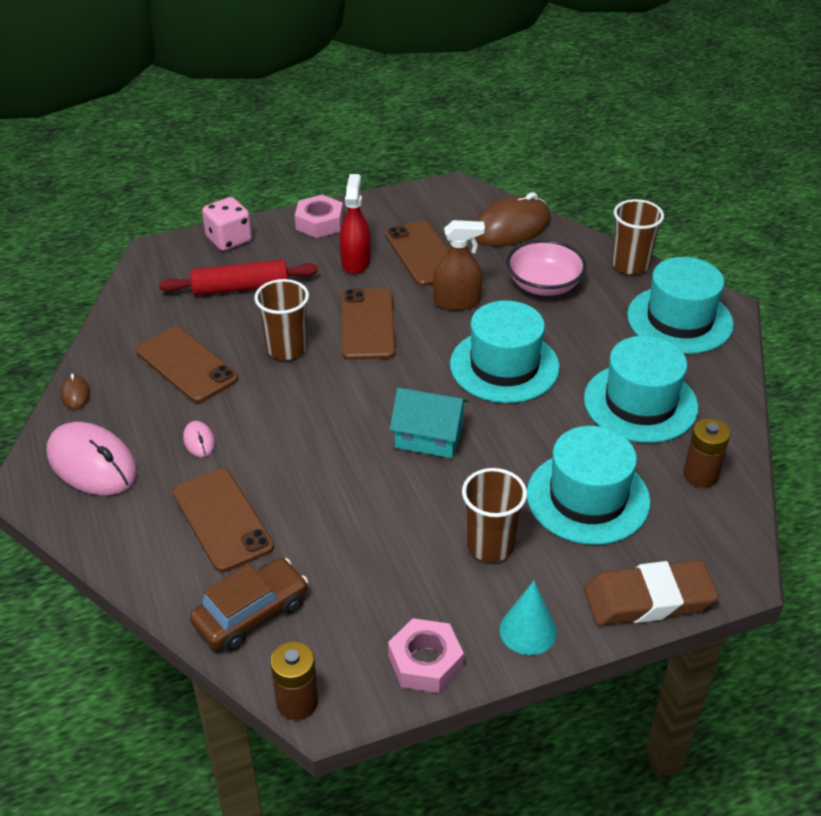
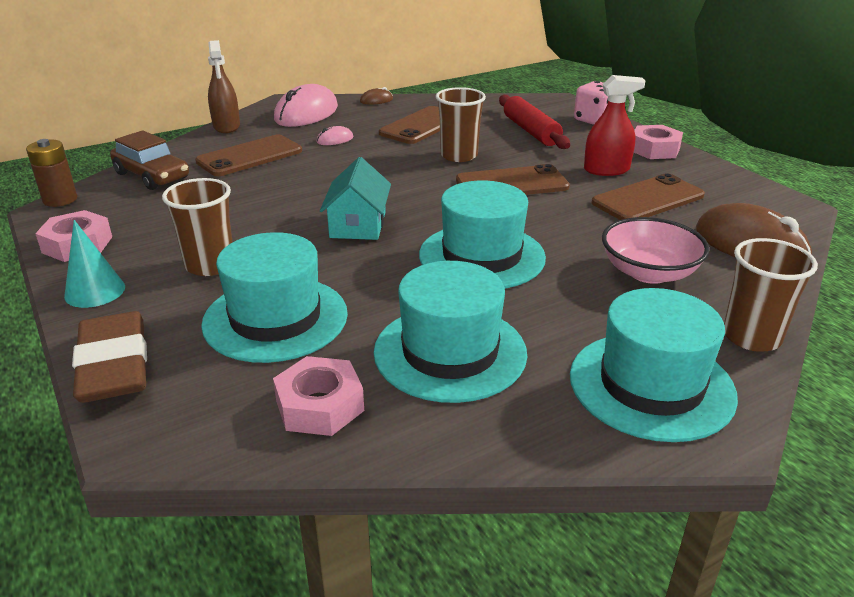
camera: 80 degrees right, 10 degrees down
(457, 302) = (577, 223): brown spray bottle -> brown spray bottle (226, 126)
(700, 475) = (319, 406): brown battery -> pink nut

